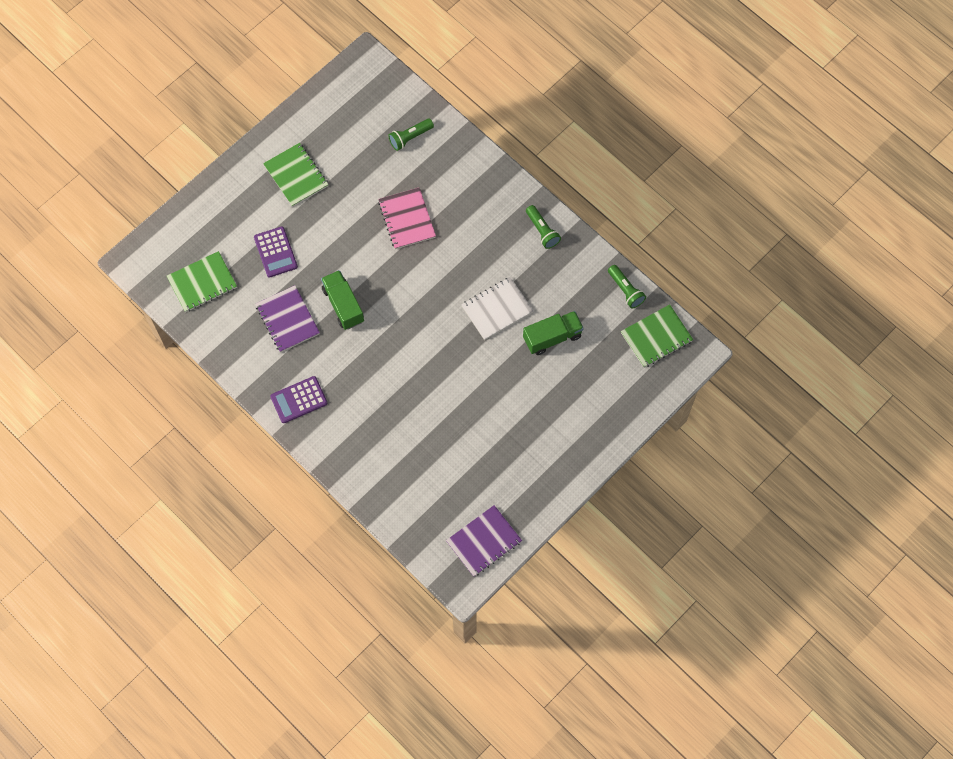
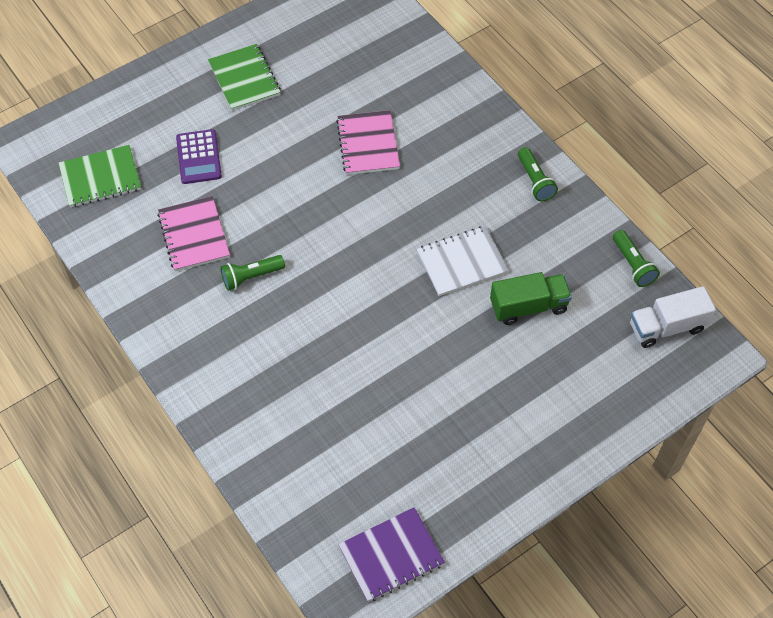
camera: 10 degrees right, 10 degrees down
(288, 319) = (194, 235): purple notebook -> pink notebook
(299, 400) = (184, 332): purple calculator -> none
(343, 305) = (267, 228): green truck -> none
(410, 137) = (390, 58): green flashlight -> green flashlight (251, 277)
(656, 337) = (667, 327): green notebook -> white truck

